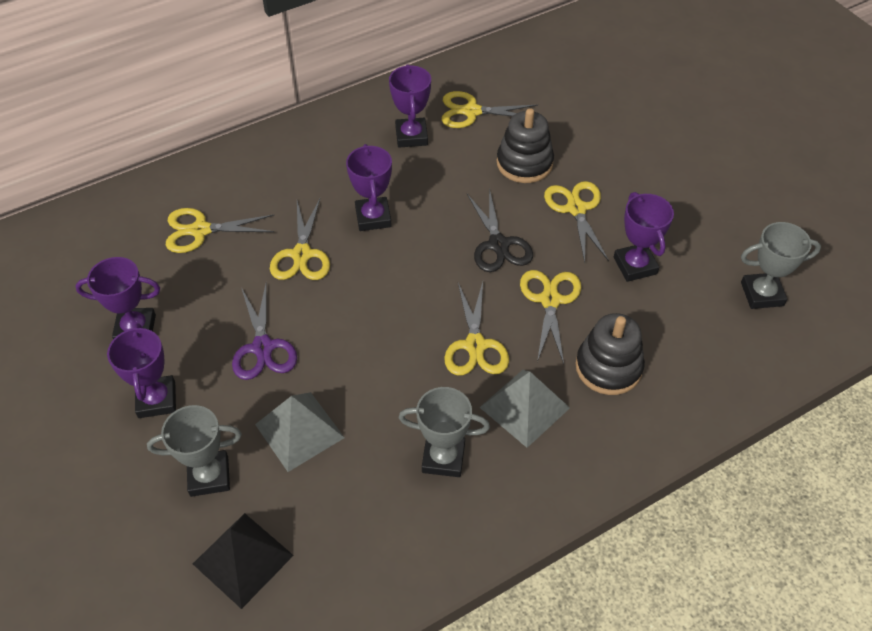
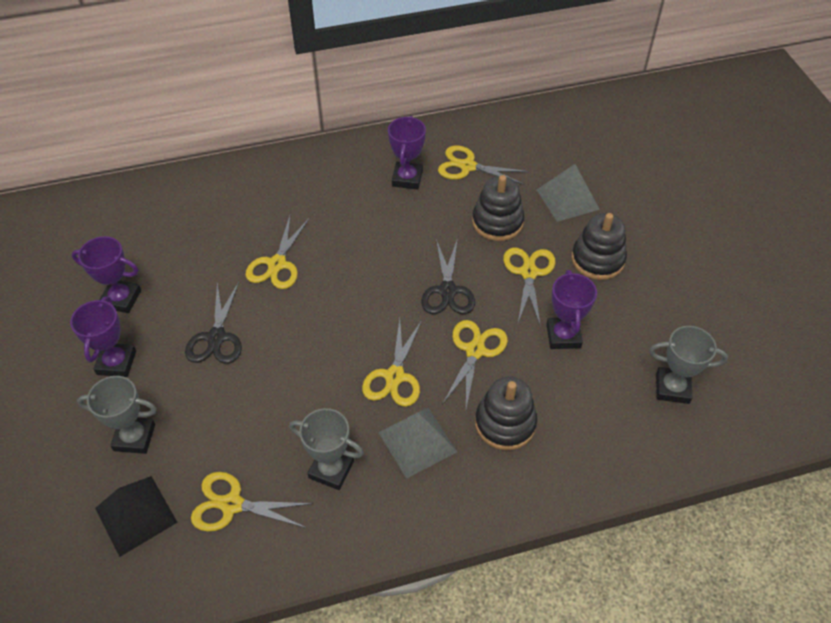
camera: 15 degrees right, 0 degrees up
(200, 230) = (202, 226): yellow scissors -> yellow scissors (232, 505)
(263, 347) = (216, 338): purple scissors -> black scissors
(299, 430) = (220, 416): grey pyramid -> grey pyramid (567, 199)
(373, 217) = (348, 244): purple trophy -> none
(641, 181) = (597, 259): none -> black stacking toy

